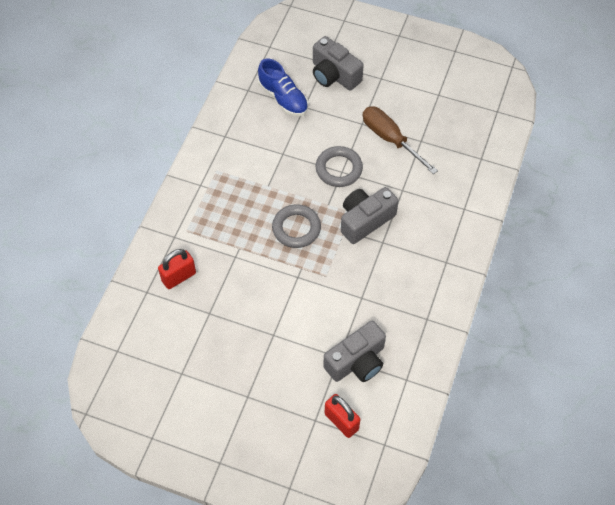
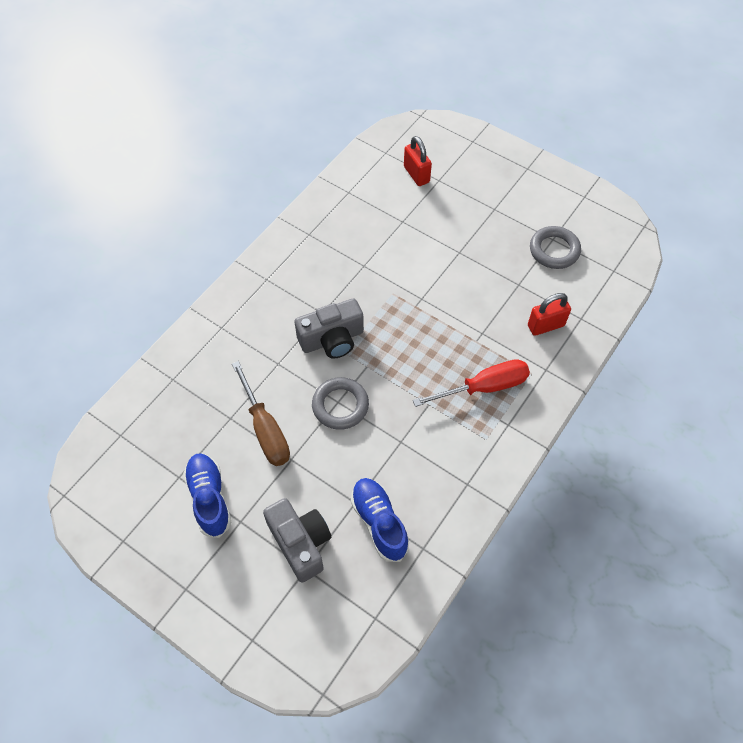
camera: 165 degrees left, 0 degrees up
(225, 209) = (484, 387): none -> red screwdriver
(296, 228) = (409, 348): grey ring -> grey ring (554, 250)
(357, 361) = (388, 214): grey camera -> none
(409, 86) = (209, 498): none -> blue shoe

